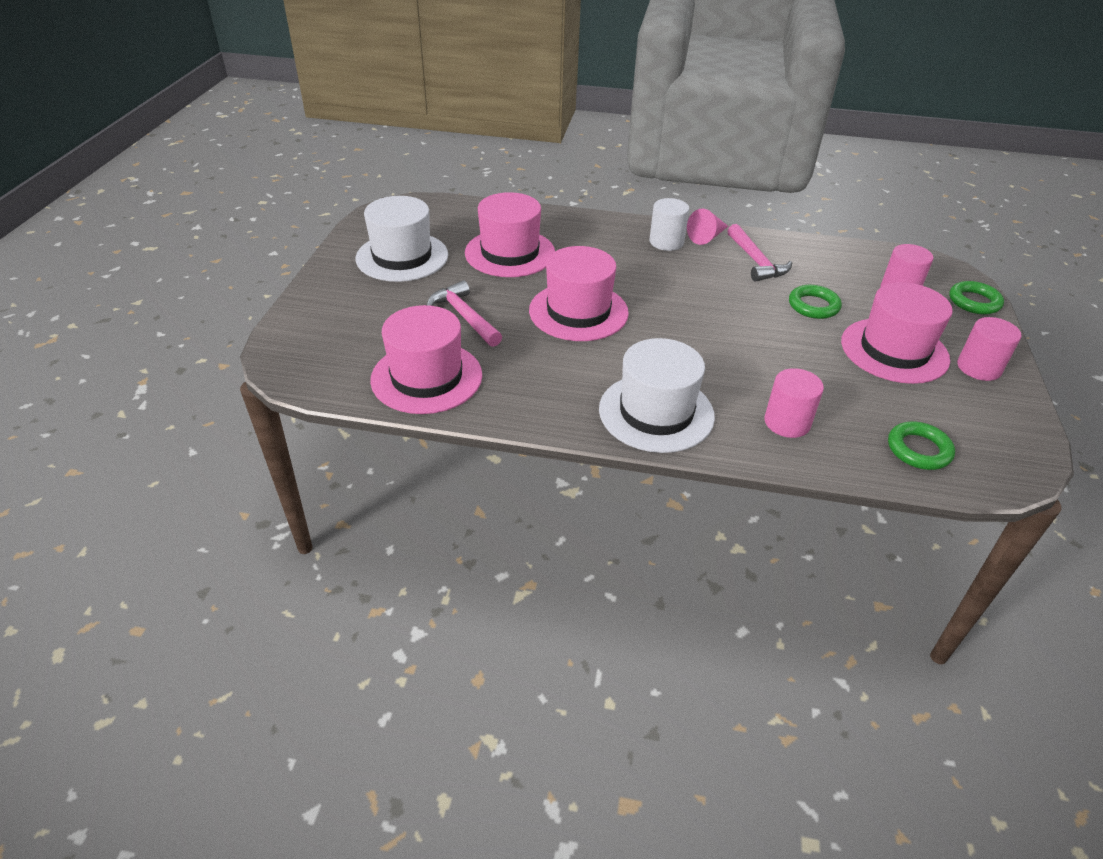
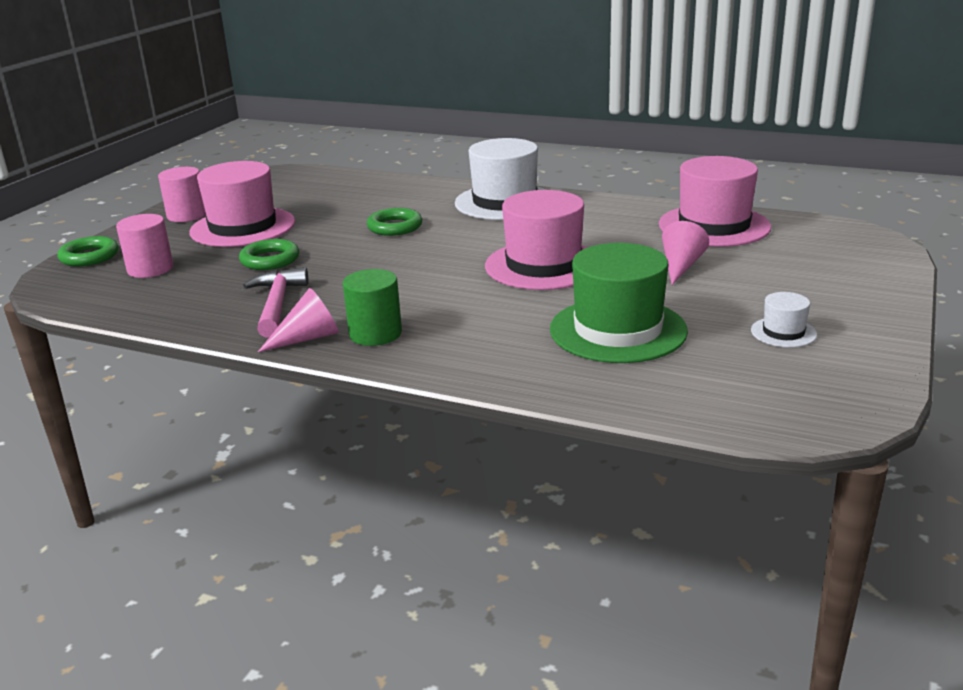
camera: 165 degrees left, 15 degrees down
(402, 257) = (783, 332): white hat -> white hat, size x0.46
(464, 316) = (680, 266): pink hammer -> pink cone
(510, 253) = (618, 330): pink hat -> green hat
(666, 242) = (375, 334): white cylinder -> green cylinder
(787, 422) = (400, 195): pink cylinder -> none
(918, 450) = (316, 182): green ring -> green ring (395, 227)

